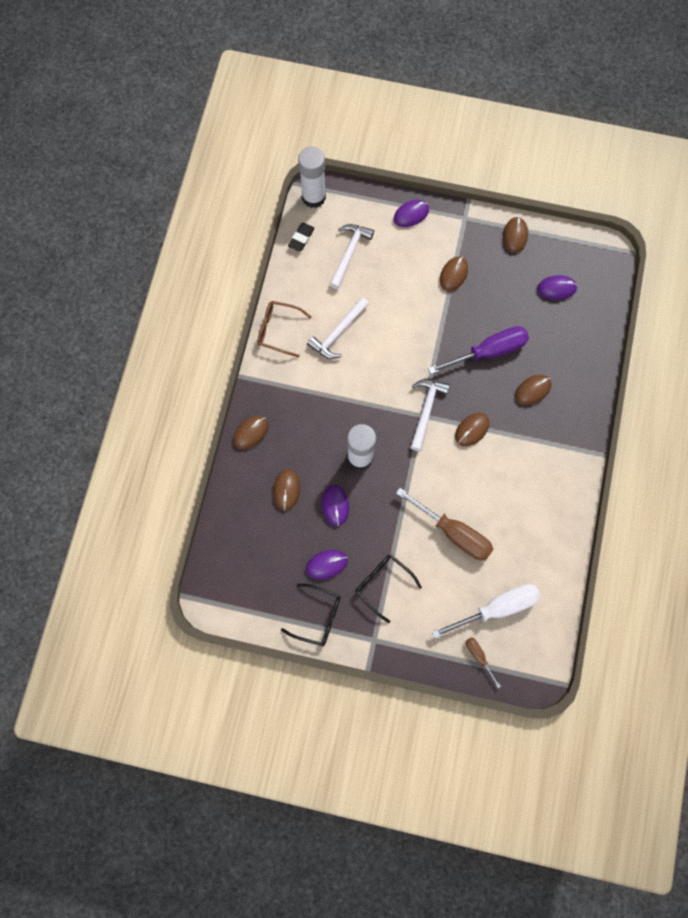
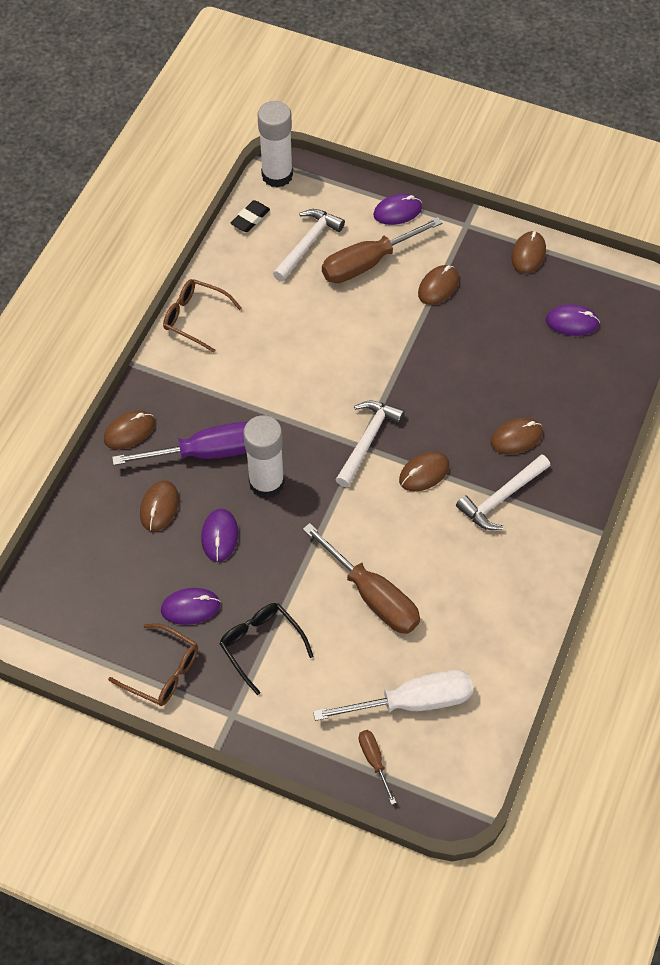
camera: 10 degrees right, 15 degrees down
(317, 616) = (162, 671): black glasses -> brown glasses
(338, 333) = (272, 332): white hammer -> white hammer (501, 498)
(397, 262) = (368, 263): none -> brown screwdriver
(488, 352) = (465, 383): purple screwdriver -> purple screwdriver (205, 452)

